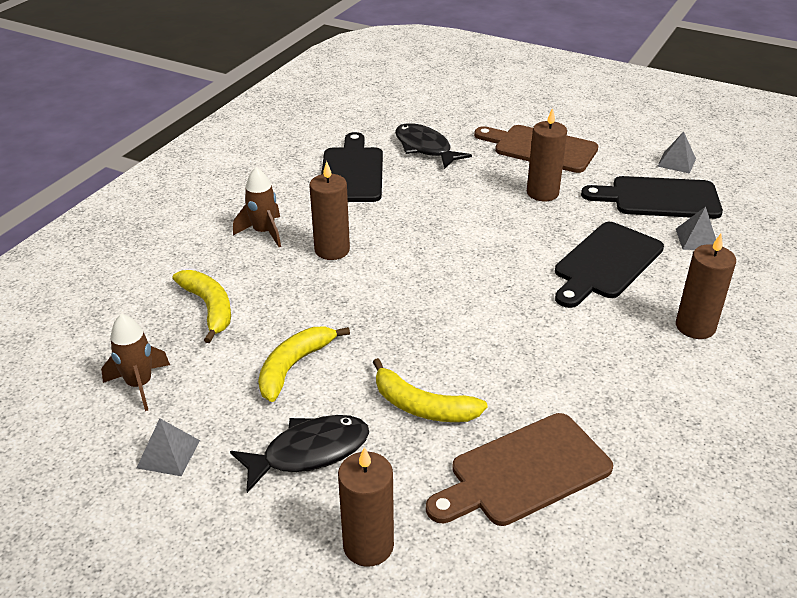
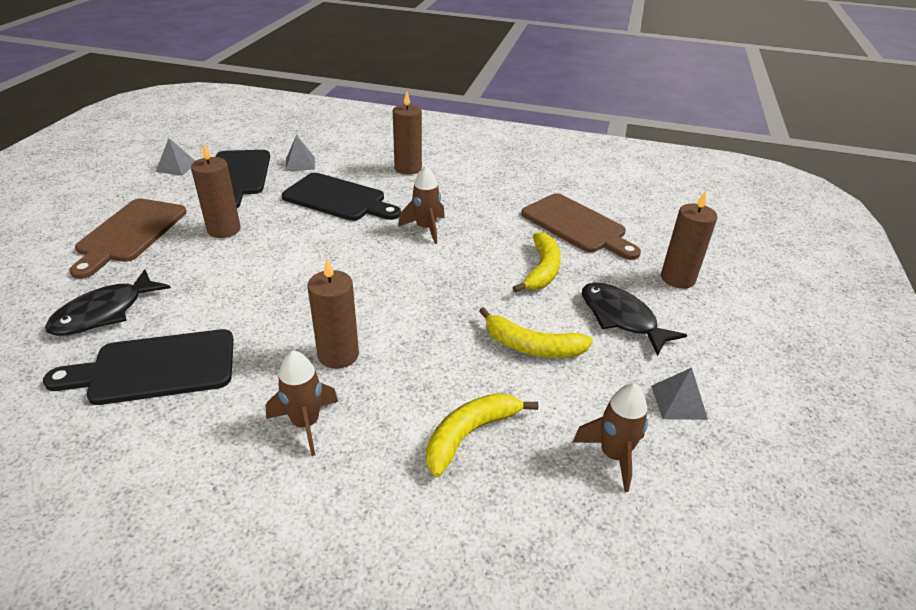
camera: 105 degrees left, 0 degrees up
(530, 323) = (426, 229): none -> brown rocket

